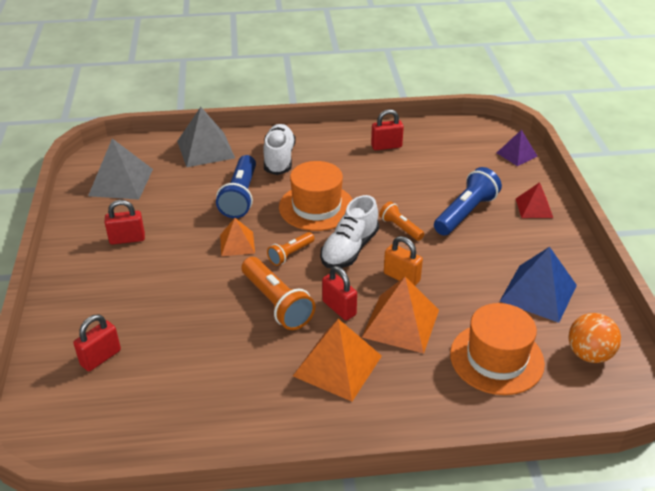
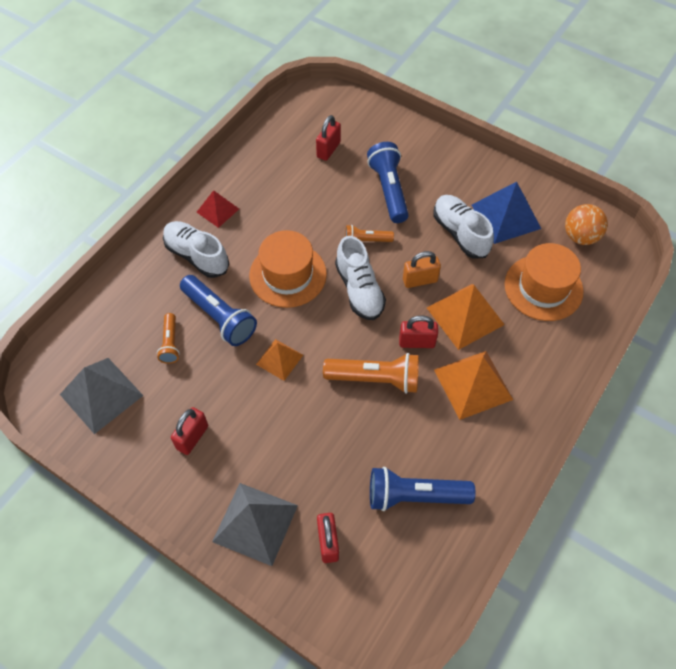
camera: 50 degrees left, 20 degrees up
(189, 387) = (414, 495): none -> blue flashlight
(205, 149) = (123, 299): grey pyramid -> grey pyramid (255, 523)
(290, 254) = (328, 332): orange flashlight -> orange flashlight (170, 343)
(386, 146) = (259, 174): red padlock -> red padlock (328, 150)
(481, 275) = (460, 233): none -> white shoe
(516, 154) = (354, 107): purple pyramid -> none
(534, 208) = (422, 148): red pyramid -> red pyramid (218, 210)

